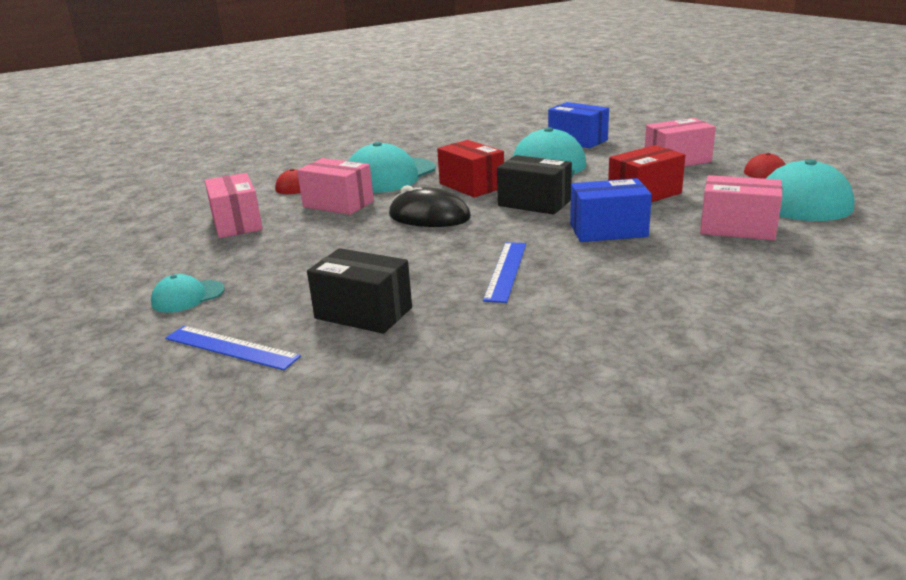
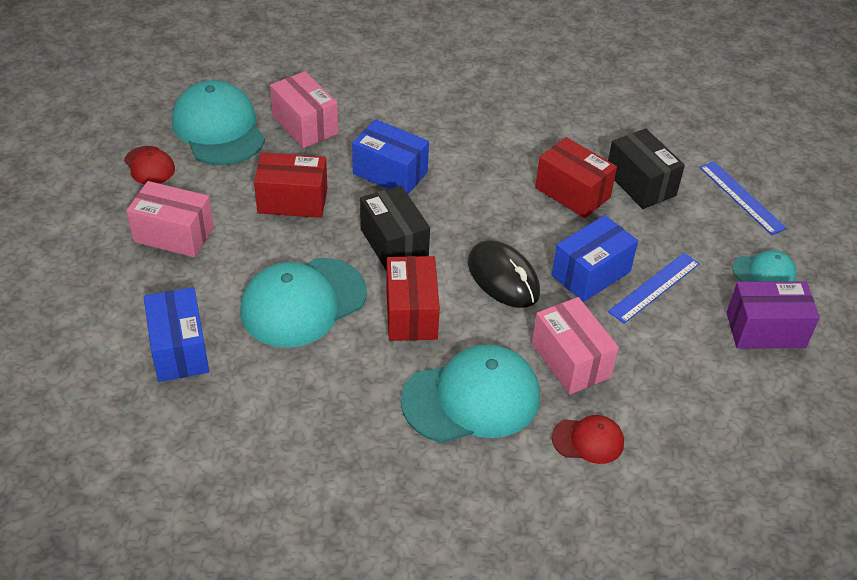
camera: 150 degrees left, 20 degrees up
(180, 263) = (765, 330): none -> purple box
(237, 223) = (694, 382): pink box -> none
(360, 241) = (591, 273): none -> blue box
(429, 279) = (572, 193): none -> red box
(506, 271) = (512, 172): blue ruler -> blue ruler (654, 287)

